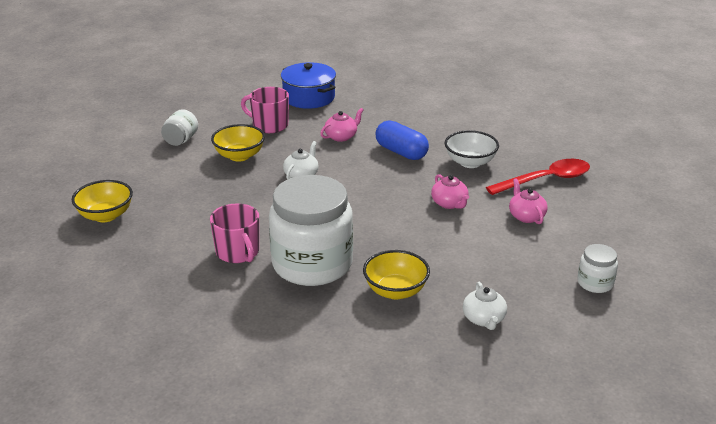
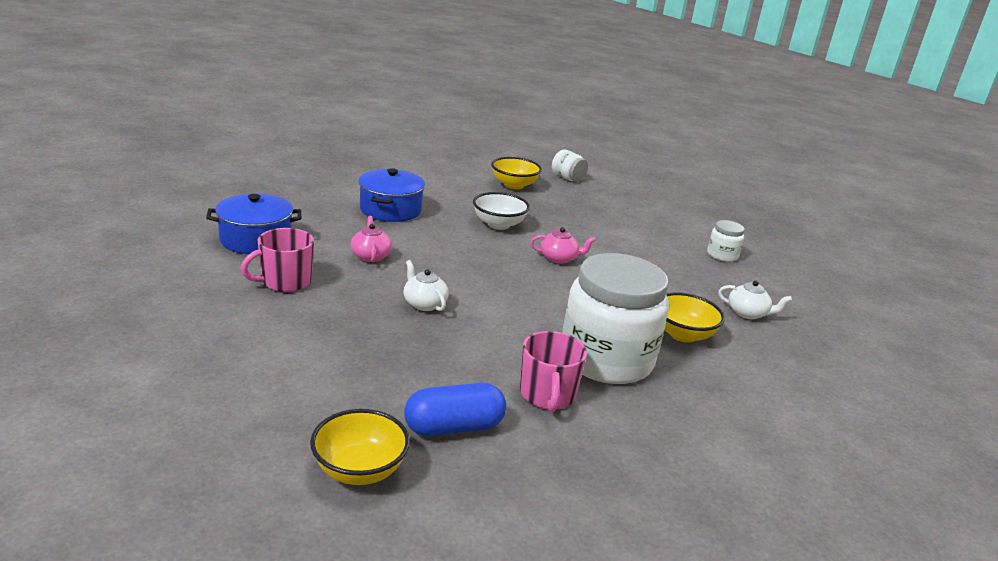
camera: 65 degrees left, 5 degrees down
(181, 140) = (231, 347): white jar -> white jar (567, 178)
(238, 252) = (547, 395): pink mug -> pink mug turned 90 degrees clockwise
(239, 156) = (331, 323): yellow bowl -> yellow bowl (514, 185)
(401, 152) = (442, 242): blue capsule -> blue capsule (453, 427)
(424, 118) = (390, 210): none -> blue pot
(526, 216) = (609, 239): pink teapot -> none
(545, 180) = (560, 212): red spoon -> none

